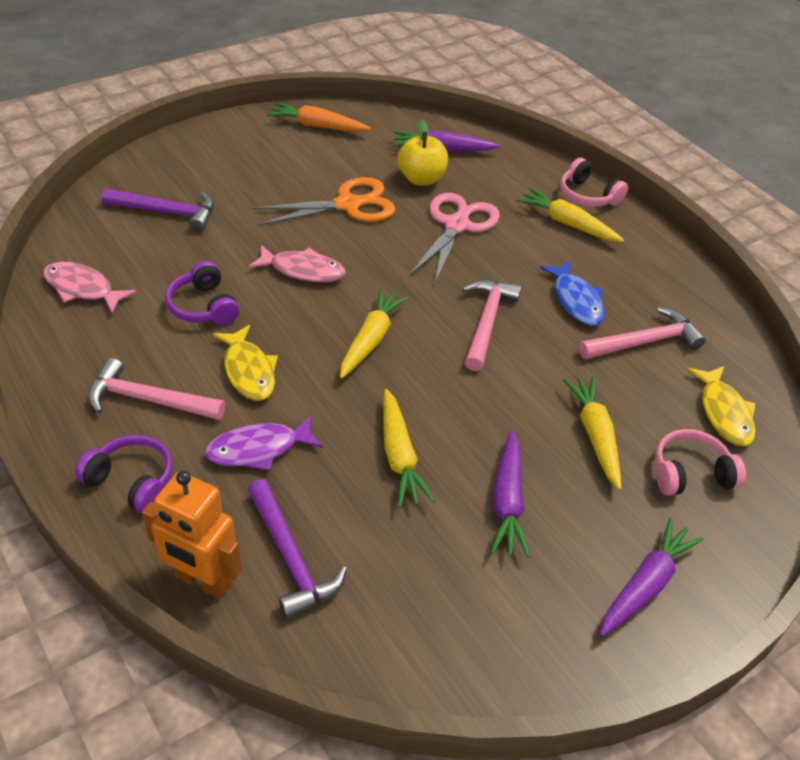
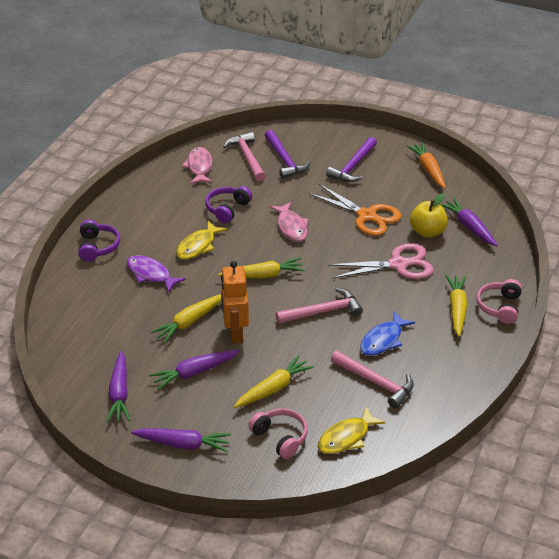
camera: 60 degrees right, 5 degrees down
(148, 399) = (149, 225): pink hammer -> pink hammer (247, 157)
(202, 581) = (62, 295): orange robot -> orange robot (235, 333)
(291, 558) = (96, 315): purple hammer -> purple hammer (353, 166)
(490, 612) = (119, 393): none -> purple carrot

